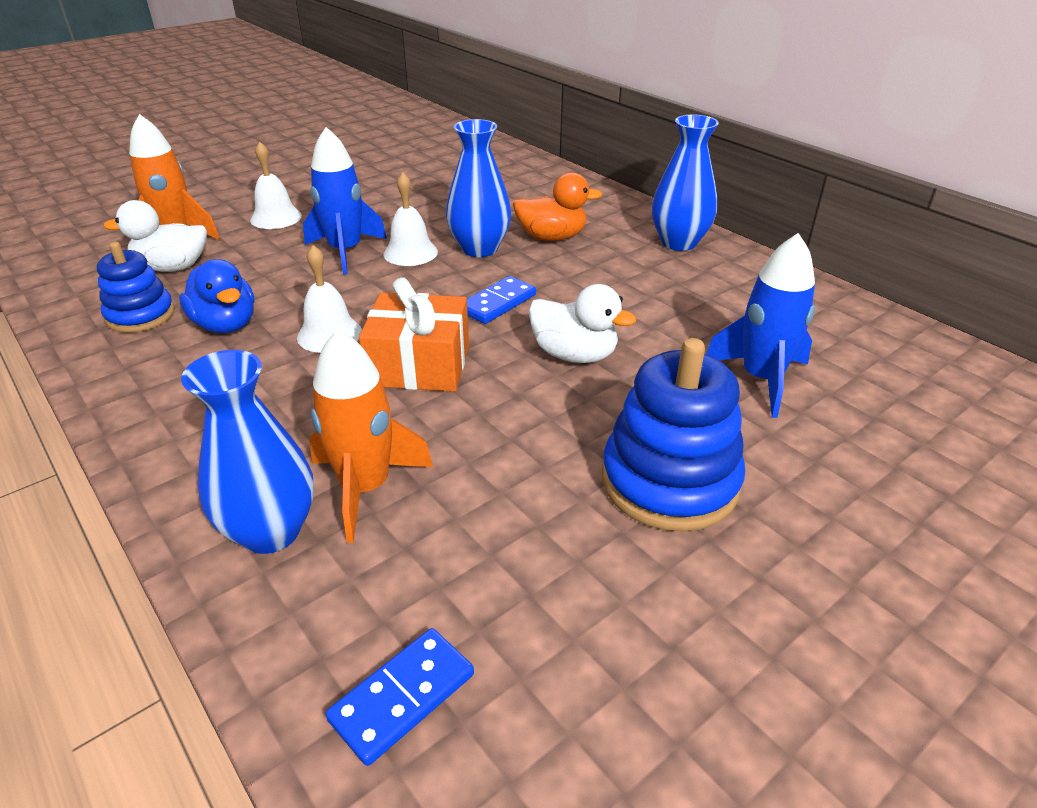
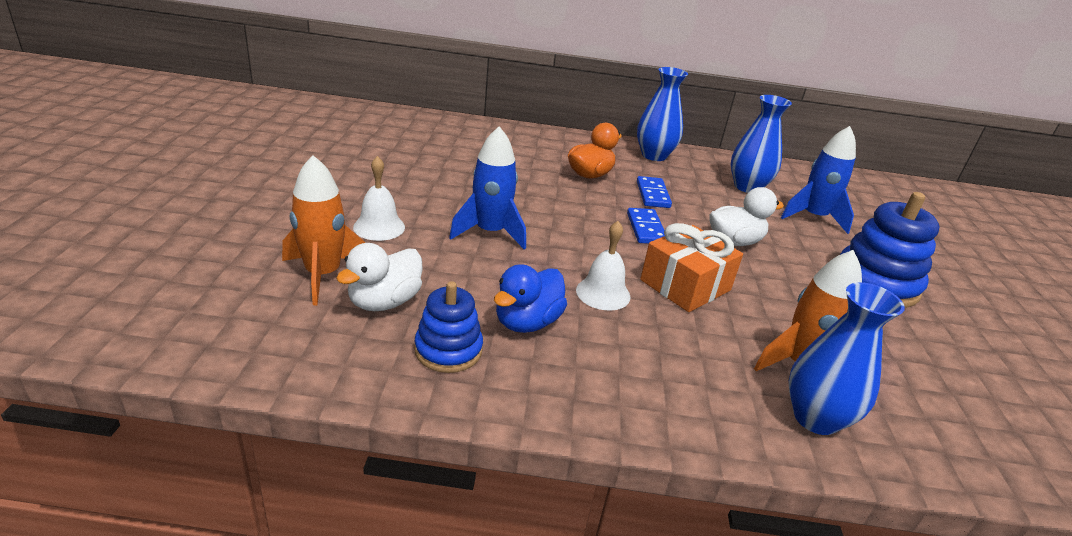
camera: 50 degrees left, 5 degrees down
(226, 325) = (527, 322): blue duck -> blue duck turned 120 degrees clockwise
(402, 697) = (990, 439): blue domino -> blue domino (652, 194)
(410, 252) = (533, 216): white bell -> none
(479, 248) = (567, 197): blue vase -> blue vase (747, 187)

